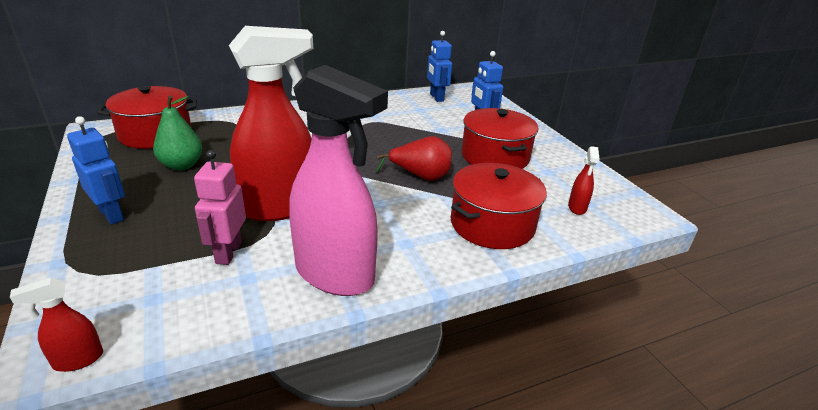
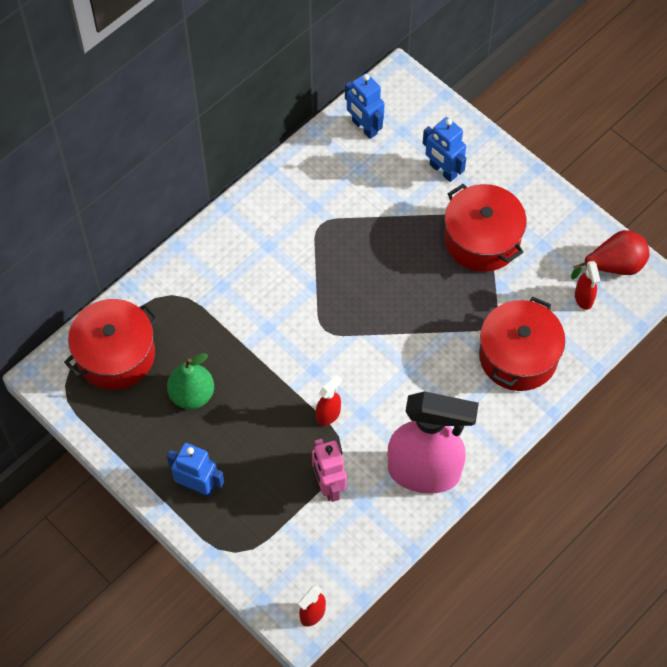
camera: 20 degrees left, 30 degrees up
(279, 207) = (328, 414): red spray bottle -> red spray bottle, size x0.40
(420, 176) = (425, 310): red pear -> red pear (614, 265)

